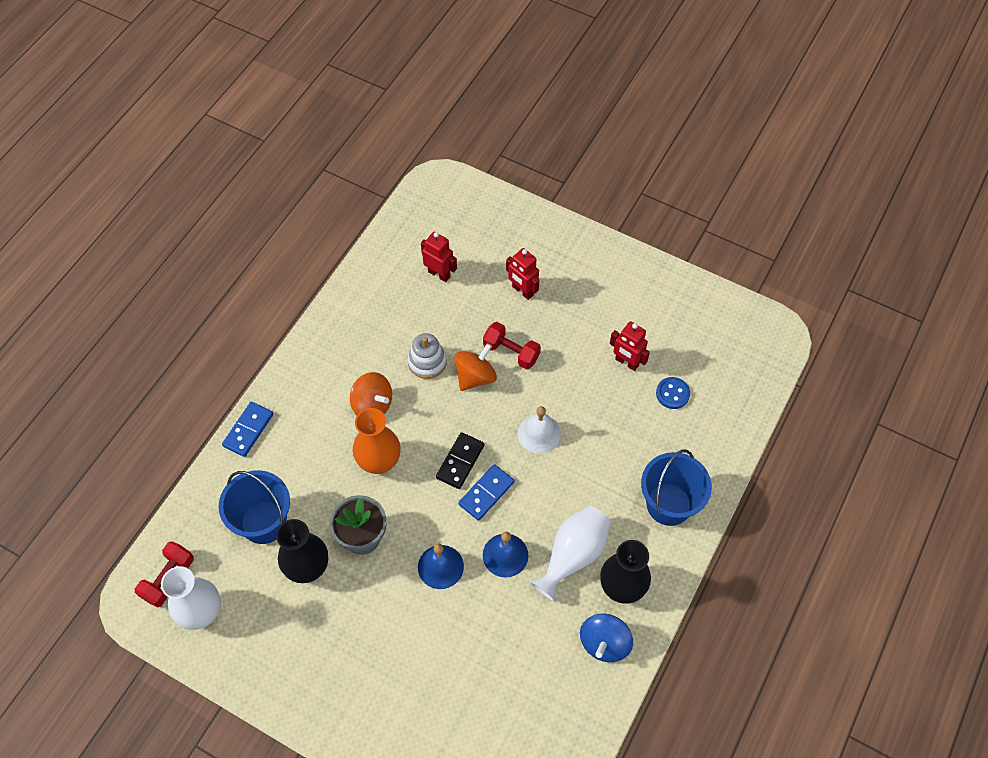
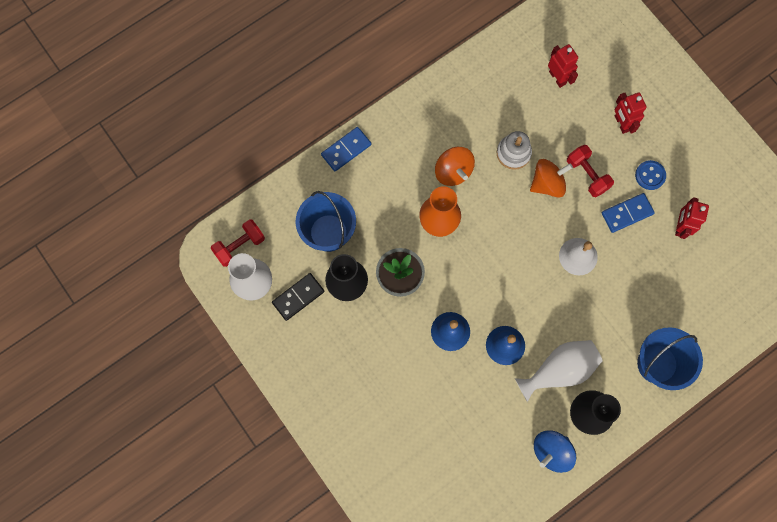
camera: 25 degrees right, 15 degrees up
(460, 462) = (503, 251): black domino -> black domino (298, 297)
(486, 493) = (512, 287): blue domino -> blue domino (627, 213)
(626, 362) = (680, 226): red robot -> red robot turned 45 degrees clockwise
(672, 394) = (706, 271): blue button -> blue button (650, 175)

